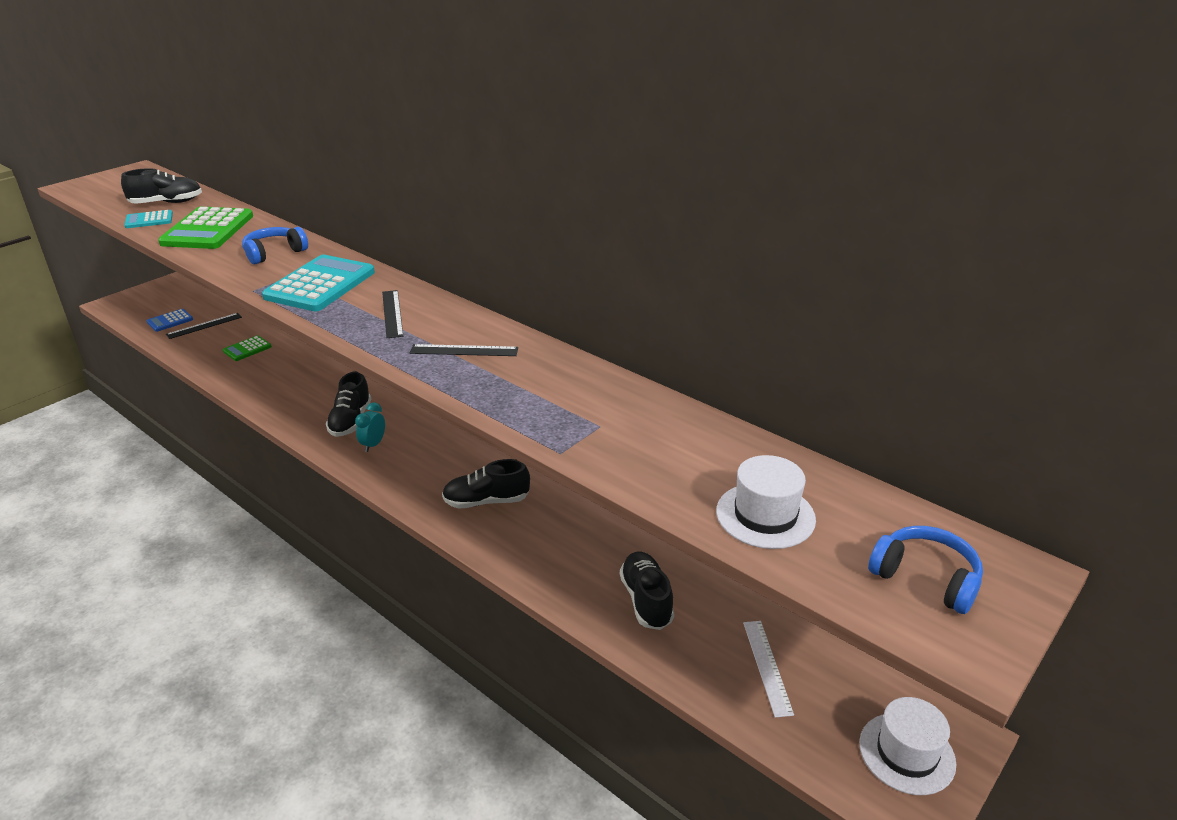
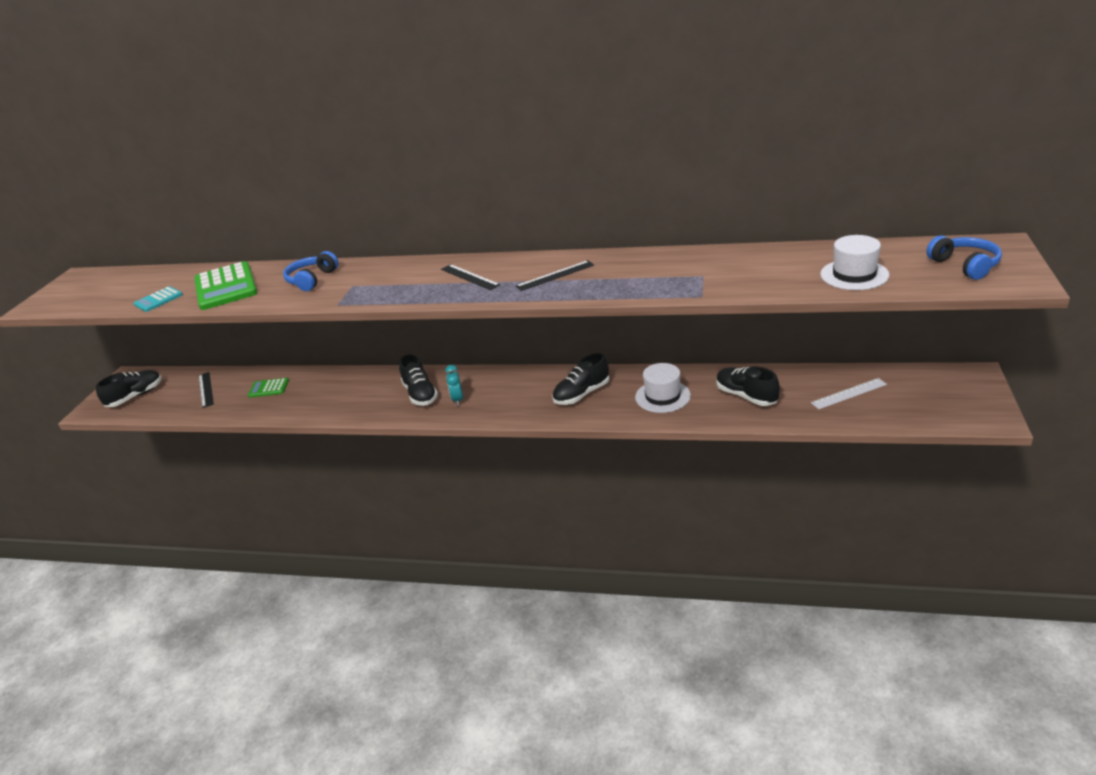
camera: 25 degrees left, 0 degrees up
(166, 203) = (152, 285): black shoe -> black shoe (135, 396)
(170, 321) = (168, 399): blue calculator -> none
(204, 326) = (206, 389): black ruler -> black ruler turned 45 degrees counterclockwise
(247, 349) = (268, 388): green calculator -> green calculator turned 75 degrees clockwise
(320, 285) = (385, 282): turquoise calculator -> none
(767, 667) = (849, 393): white ruler -> white ruler turned 75 degrees counterclockwise
(906, 753) = (959, 395): white hat -> white hat (662, 396)
(926, 578) = (965, 265): blue headphones -> blue headphones turned 60 degrees clockwise

